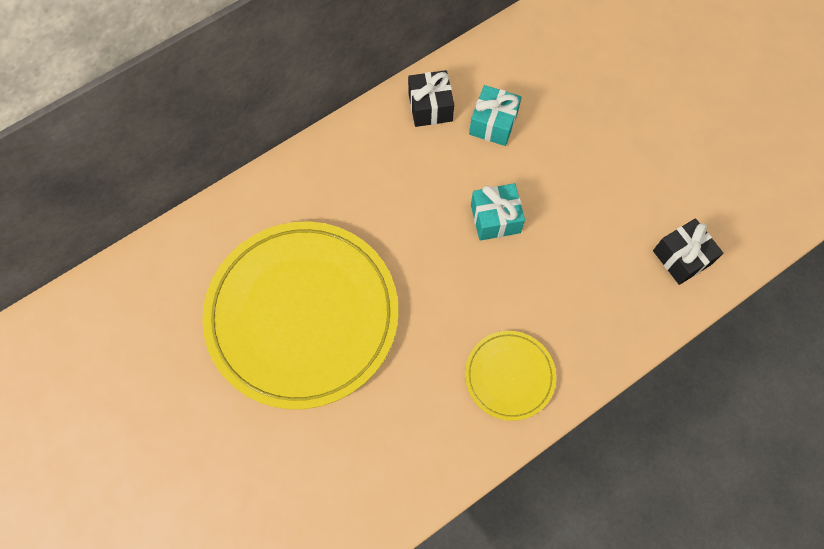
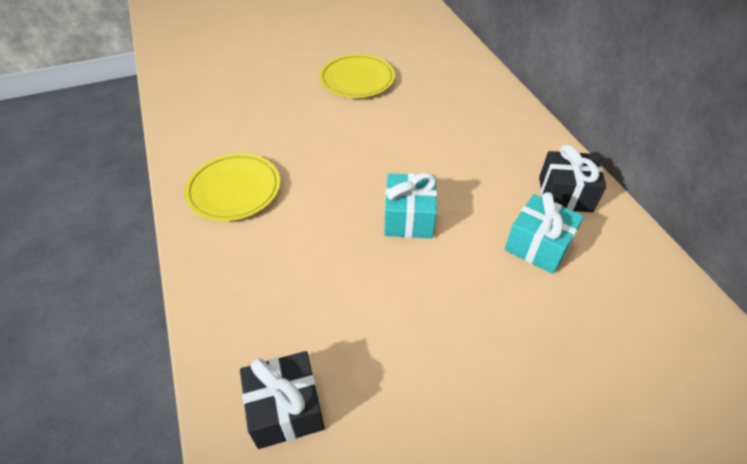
camera: 105 degrees right, 20 degrees down
(302, 315) = (357, 79): yellow plate -> yellow plate, size x0.46

